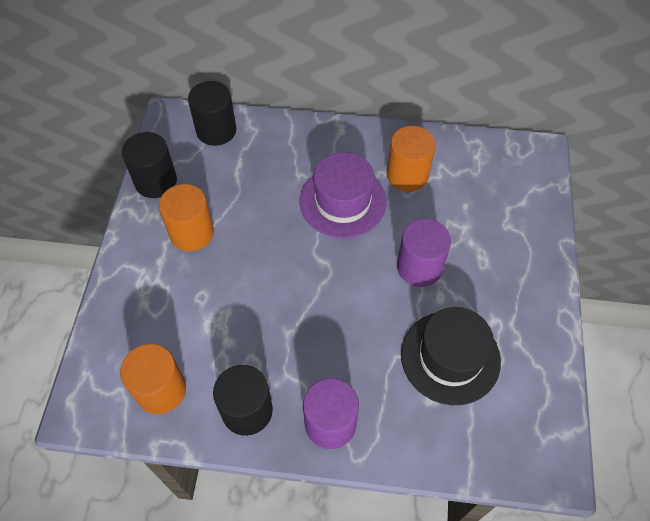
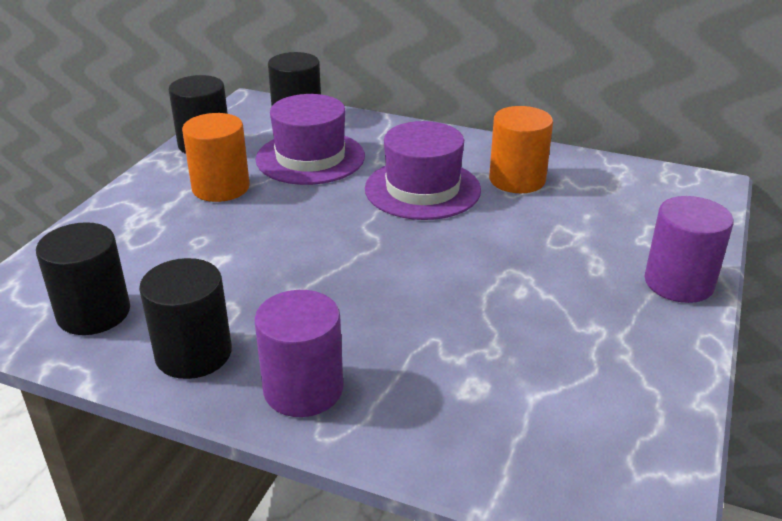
camera: 15 degrees right, 25 degrees down
(161, 390) = (94, 313): orange cylinder -> black cylinder
(246, 181) = (310, 158): none -> purple hat
(419, 267) = (501, 259): purple cylinder -> purple cylinder (678, 283)
(450, 357) = (513, 353): black hat -> none

